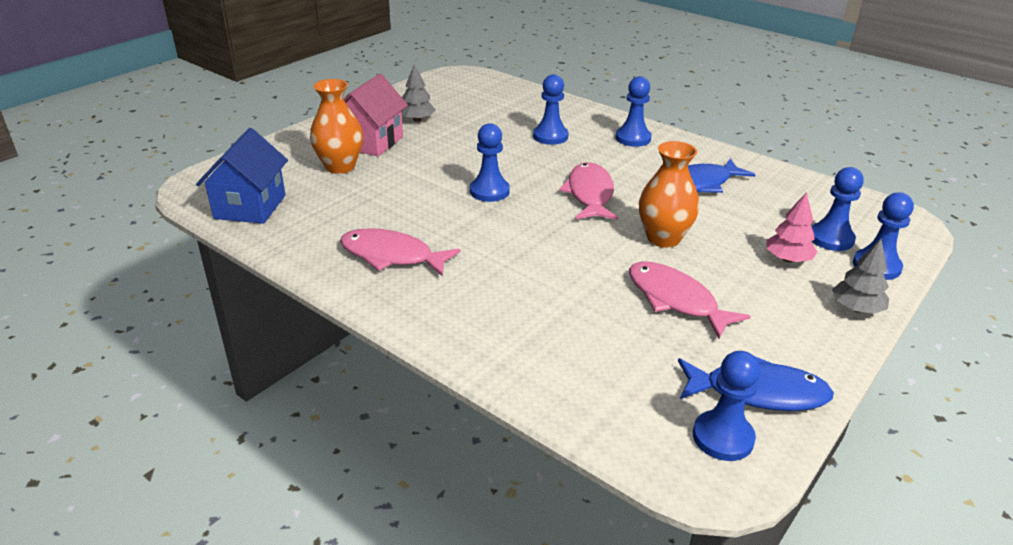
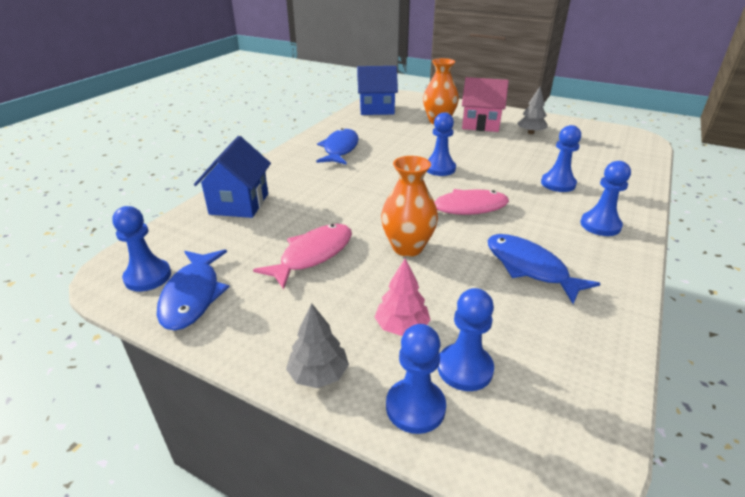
camera: 80 degrees right, 0 degrees up
(392, 256) = (340, 149): pink fish -> blue fish
(540, 357) = (239, 204): none -> blue house

